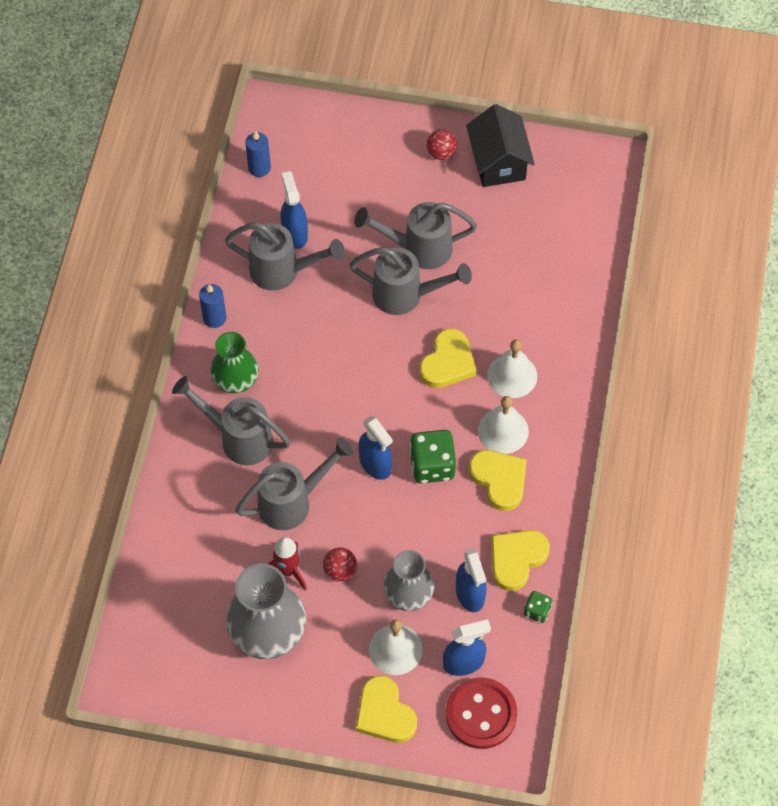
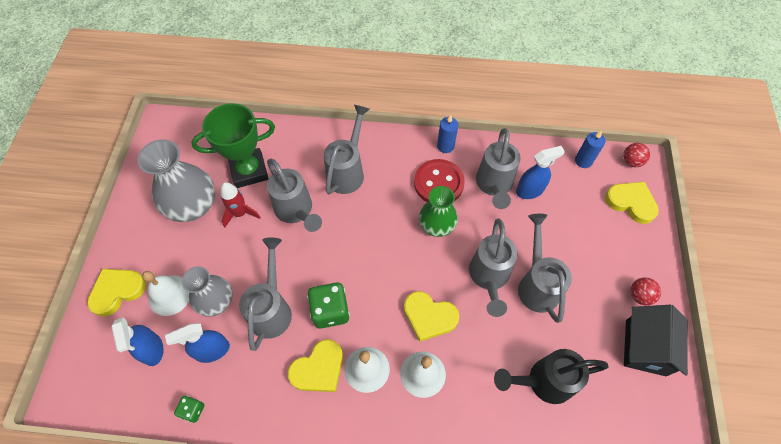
camera: 85 degrees right, 0 degrees up
(221, 561) = (249, 171): none -> green trophy
(235, 379) = (395, 164): green vase -> green vase (436, 225)
(340, 570) = (238, 249): red ball -> red ball (631, 161)
(375, 464) = (330, 267): blue spray bottle -> none
(423, 530) = (272, 308): none -> grey watering can
(481, 714) = (105, 367): red button -> red button (438, 183)
(498, 162) = (645, 347): black house -> black house turned 60 degrees counterclockwise
(516, 559) = (243, 389): yellow heart -> yellow heart (631, 203)
(528, 263) = (543, 382): none -> black watering can

